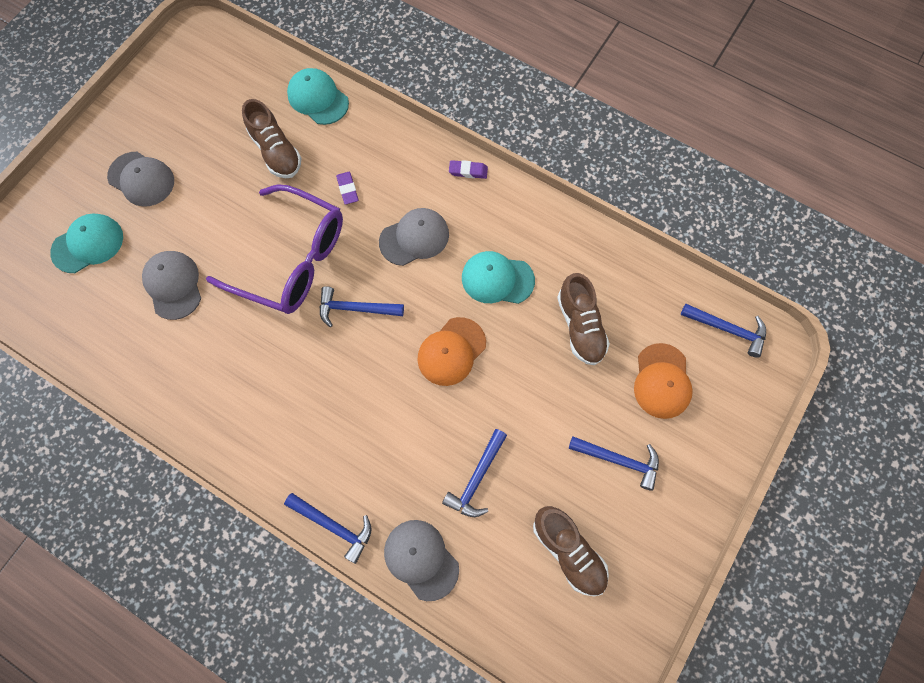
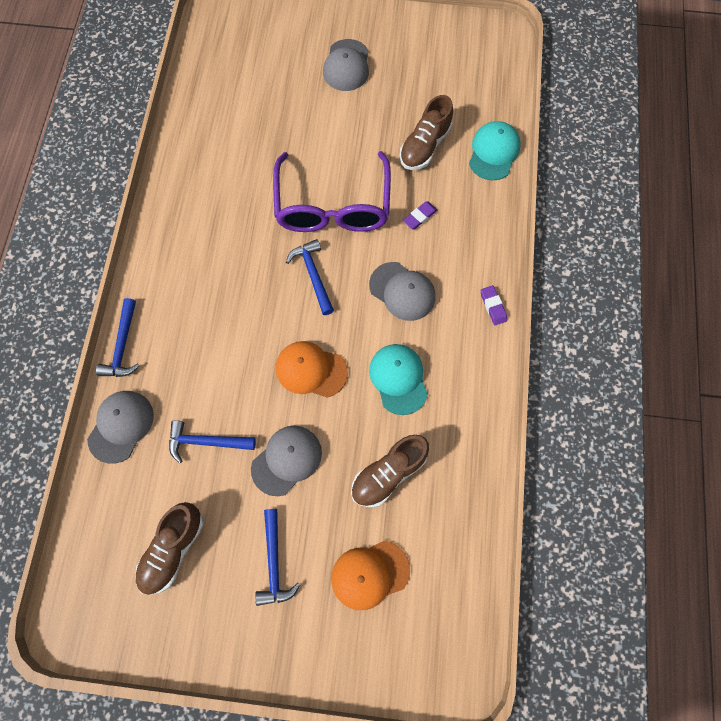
camera: 65 degrees right, 0 degrees up
(88, 244) = (273, 60): turquoise cap -> none
(173, 285) = (268, 133): grey cap -> grey cap (287, 460)
(727, 329) = (455, 622): blue hammer -> none

